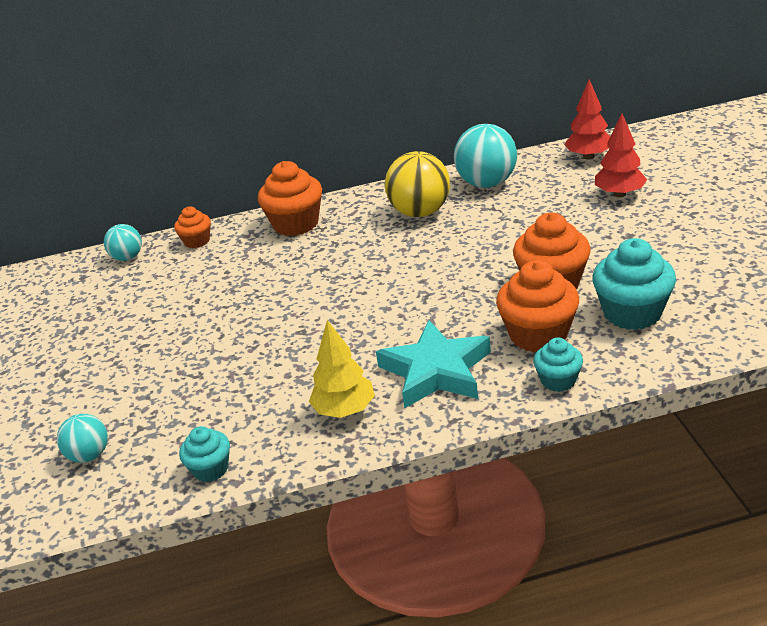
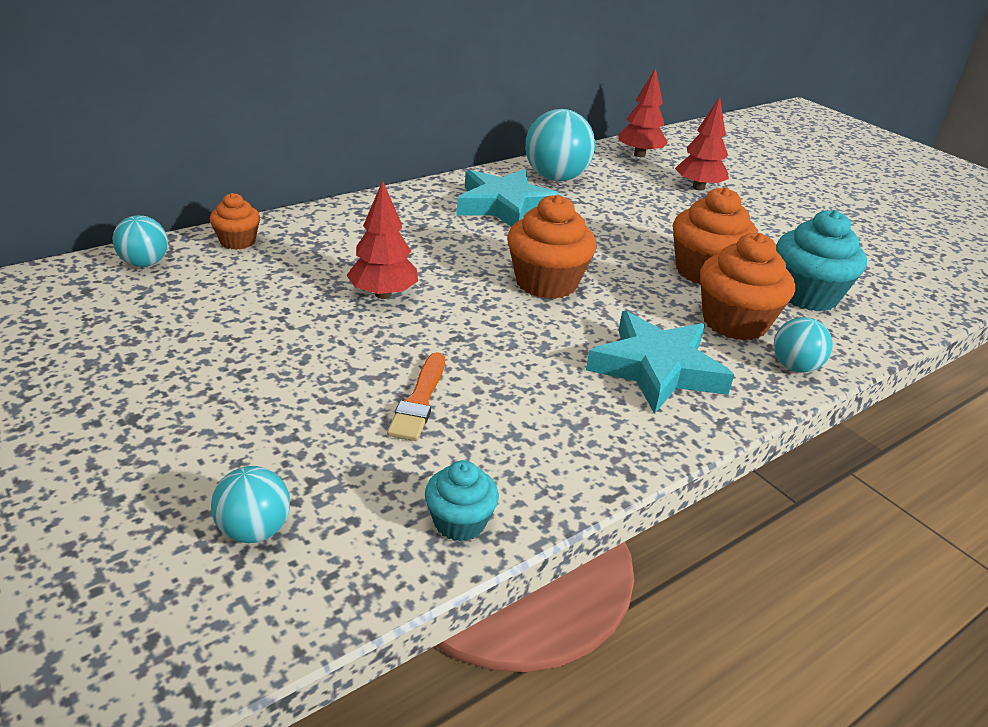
camera: 30 degrees left, 0 degrees up
(241, 379) = (419, 400): none -> orange brush
(270, 291) = (383, 294): none -> red tree
(296, 224) = (361, 220): orange cupcake -> orange cupcake (546, 283)
(345, 410) = (584, 424): yellow tree -> none
(420, 212) = (504, 206): yellow ball -> turquoise star
(558, 380) = (794, 367): turquoise cupcake -> turquoise ball

